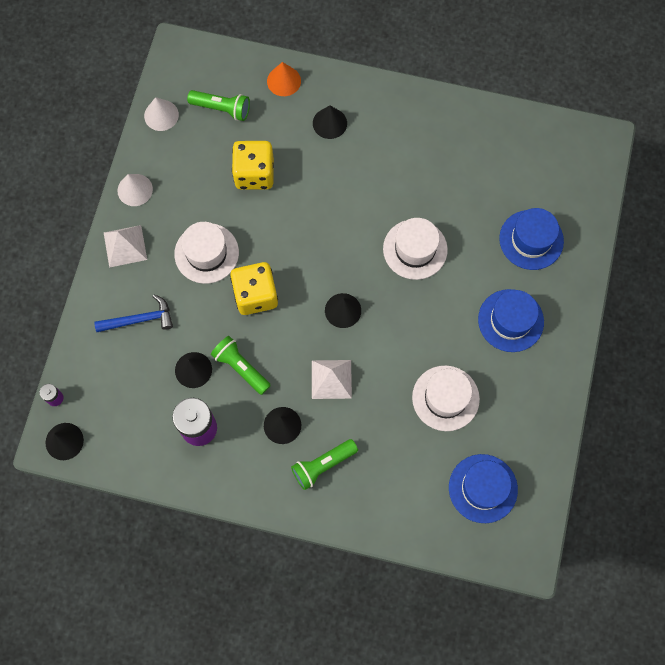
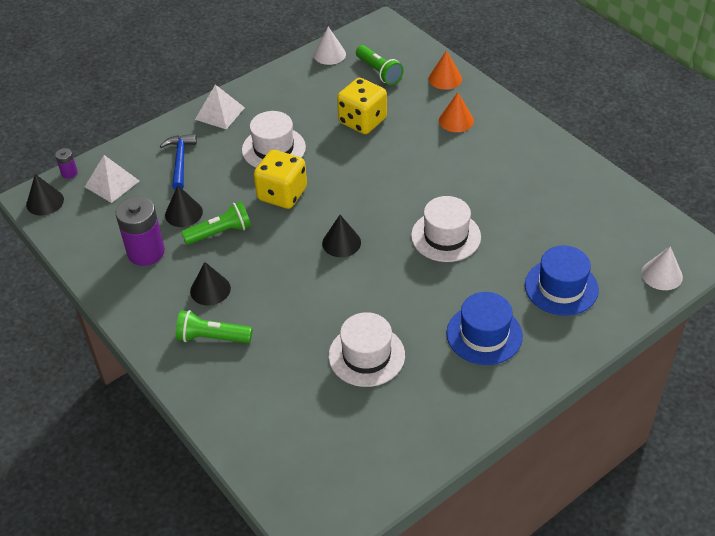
camera: 40 degrees right, 25 degrees down
(135, 190) = (263, 86): white cone -> white cone (662, 275)
(139, 319) = (180, 161): blue hammer -> blue hammer turned 120 degrees counterclockwise
(241, 367) = (220, 233): green flashlight -> green flashlight turned 75 degrees clockwise
(329, 123) = (456, 120): black cone -> orange cone
(331, 379) = (283, 283): white pyramid -> white pyramid (112, 184)
(483, 488) = (331, 446): blue hat -> none

